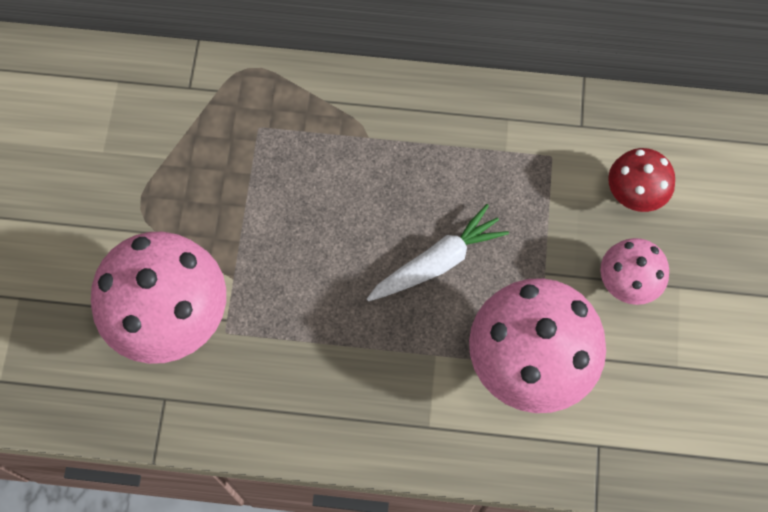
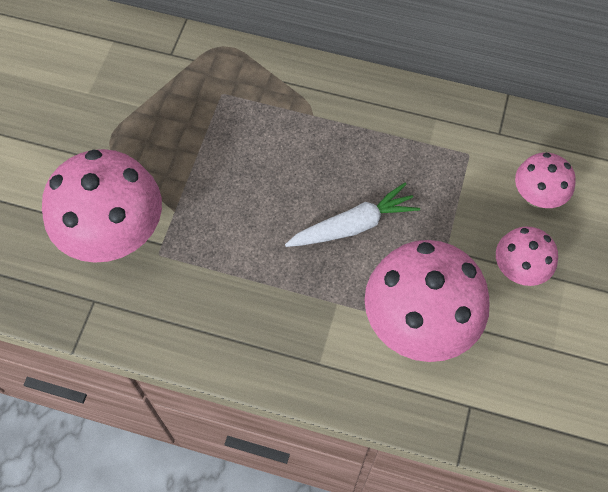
camera: 10 degrees right, 5 degrees down
(634, 195) = (537, 197): red mushroom -> pink mushroom

